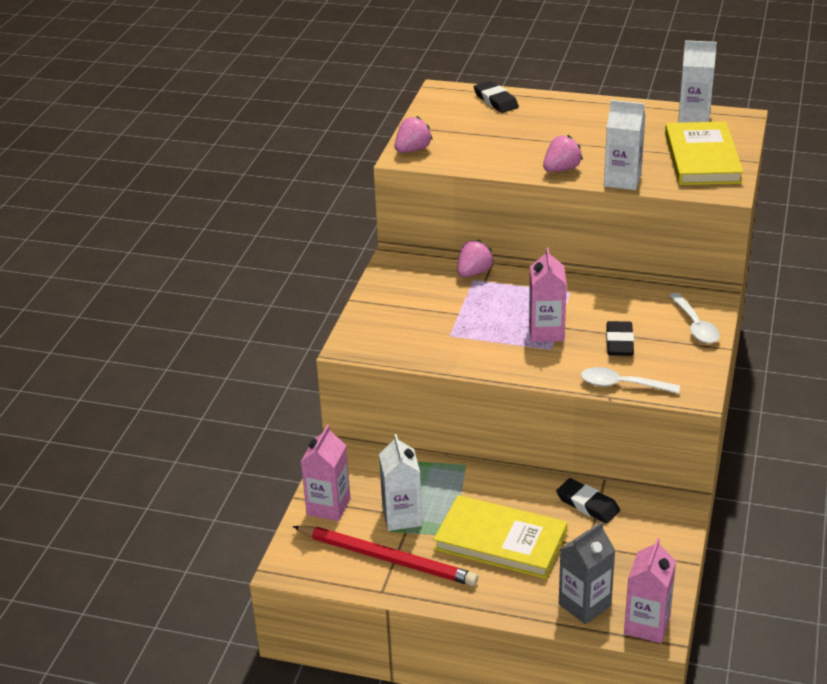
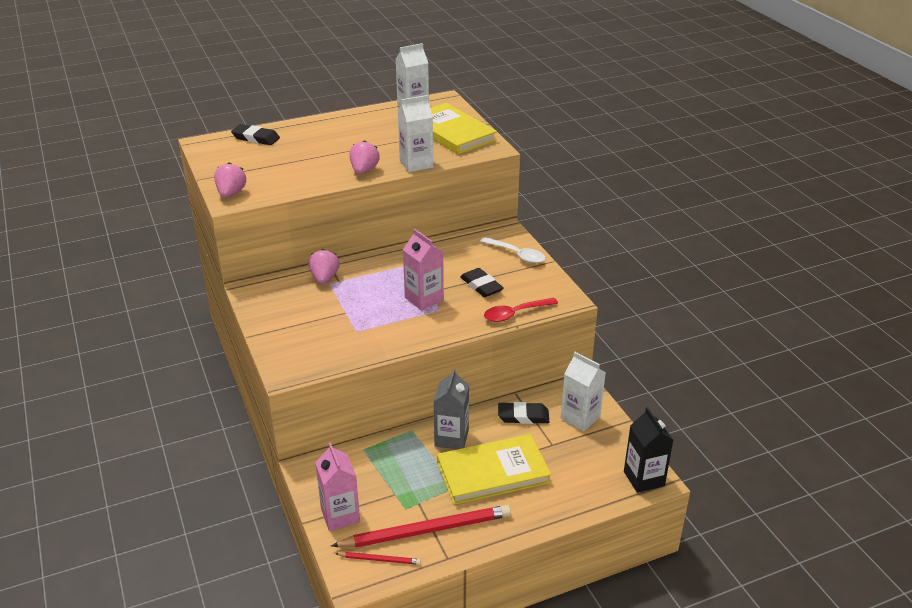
camera: 40 degrees left, 0 degrees up
(324, 560) = (379, 559): none -> red pencil
(402, 517) = (405, 492): white carton -> white carton (580, 417)
(584, 605) = (593, 487): grey carton -> grey carton (451, 438)
(622, 385) = (515, 314): white spoon -> red spoon
(647, 625) = (644, 478): pink carton -> black carton

